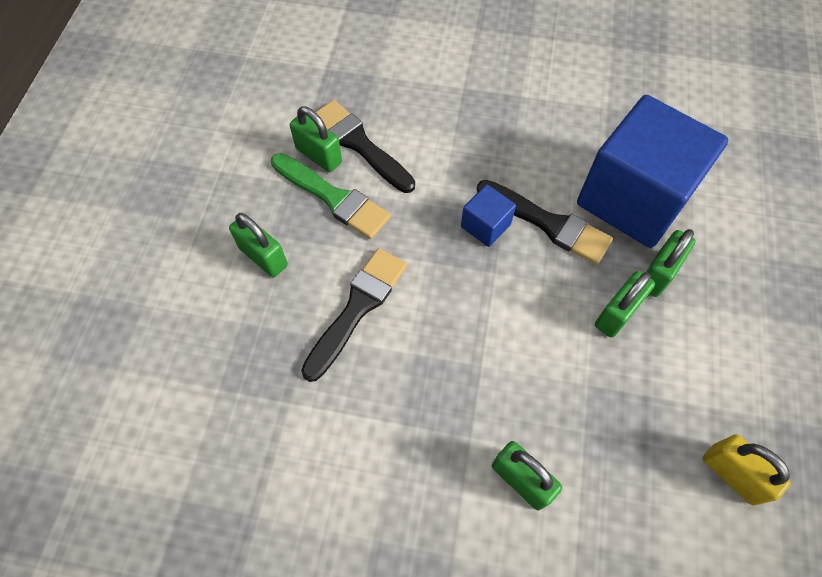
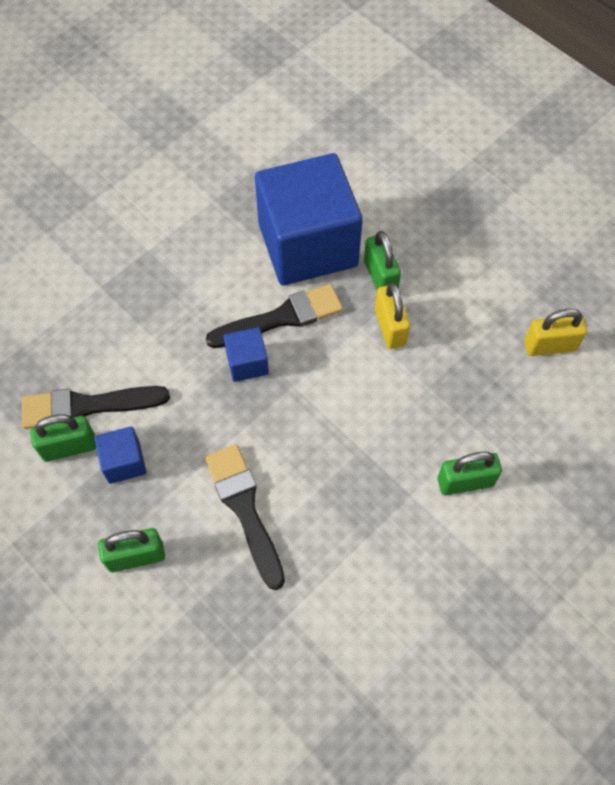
camera: 55 degrees left, 0 degrees up
(333, 198) = (124, 462): green brush -> blue cube
(617, 313) = (390, 327): green padlock -> yellow padlock

